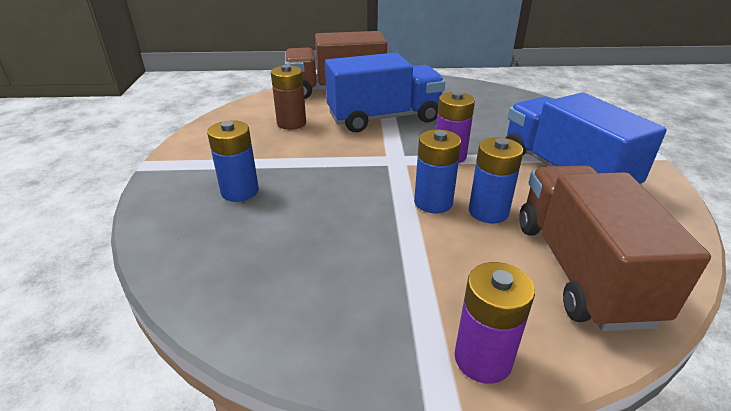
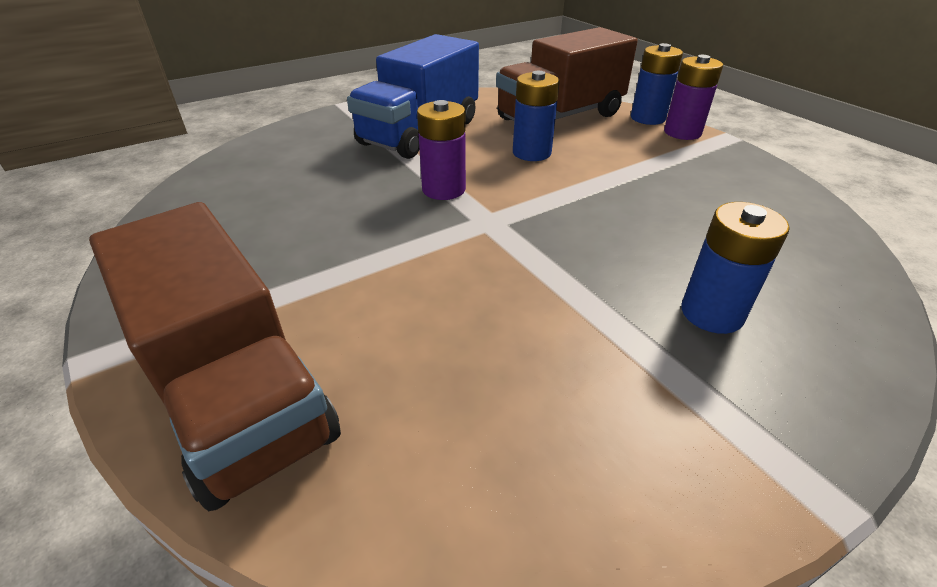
camera: 120 degrees left, 5 degrees up
(291, 123) = (470, 377): brown battery -> none
(384, 118) = (364, 269): blue truck -> none
(433, 202) = (550, 178): blue battery -> blue battery (647, 118)

